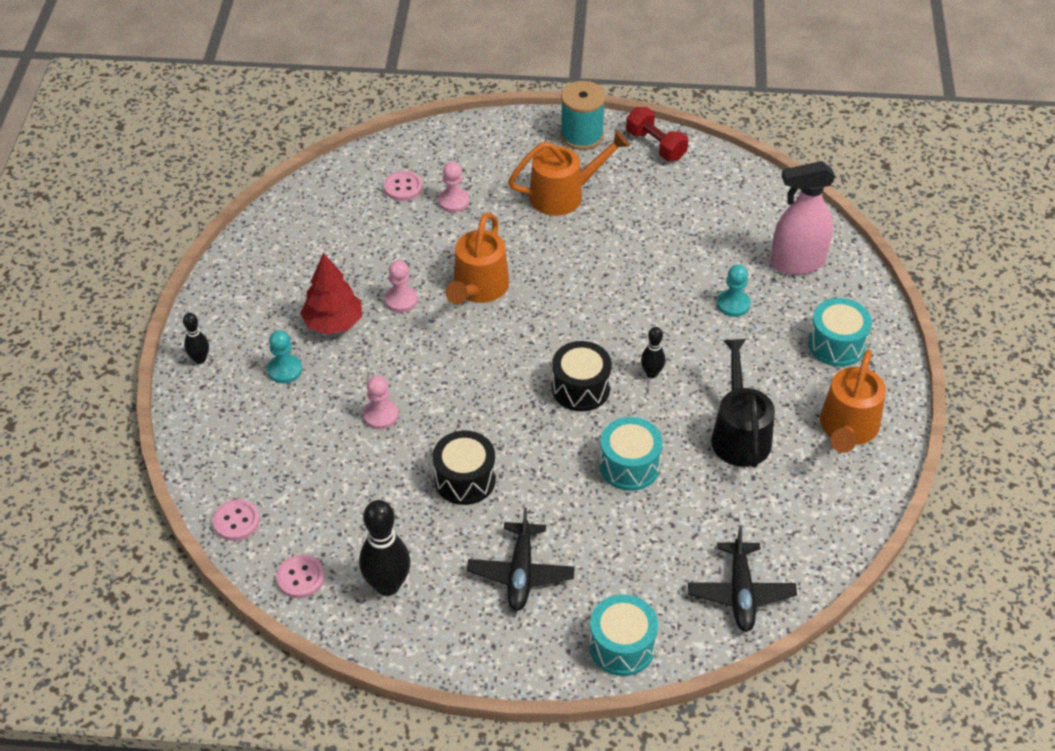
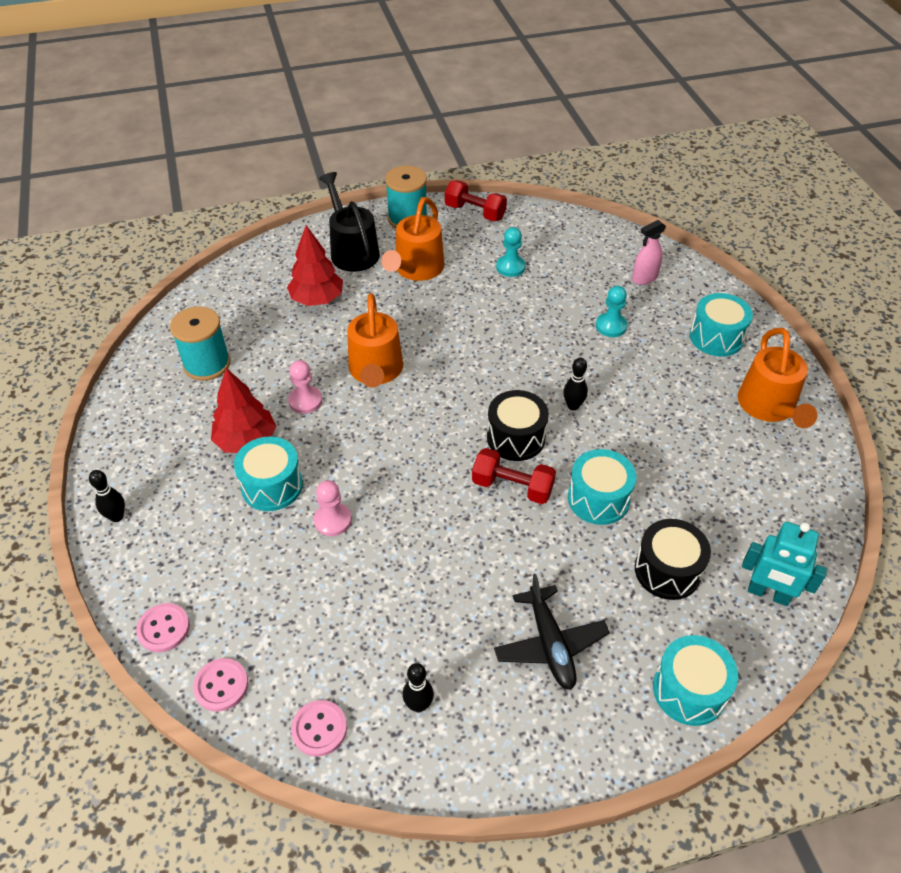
camera: 20 degrees left, 0 degrees up
(285, 370) = (213, 502): turquoise pawn -> turquoise pawn (510, 267)
(325, 240) = (207, 364): none -> turquoise spool
(340, 370) = (272, 486): none -> turquoise drum
(387, 585) = (418, 705): black bowling pin -> black bowling pin, size x0.54
(403, 187) = (264, 298): pink button -> pink button (164, 628)
(453, 201) = (317, 299): pink pawn -> red tree
(465, 479) = (447, 561): black drum -> black drum (667, 570)
(555, 432) = (512, 487): none -> red dumbbell
(564, 194) = (416, 270): orange watering can -> orange watering can turned 150 degrees clockwise
(739, 433) = (679, 438): black watering can -> black watering can (351, 250)
(740, 593) = (768, 594): black plane -> turquoise robot
(797, 262) = (644, 278): pink spray bottle -> pink spray bottle, size x0.57

